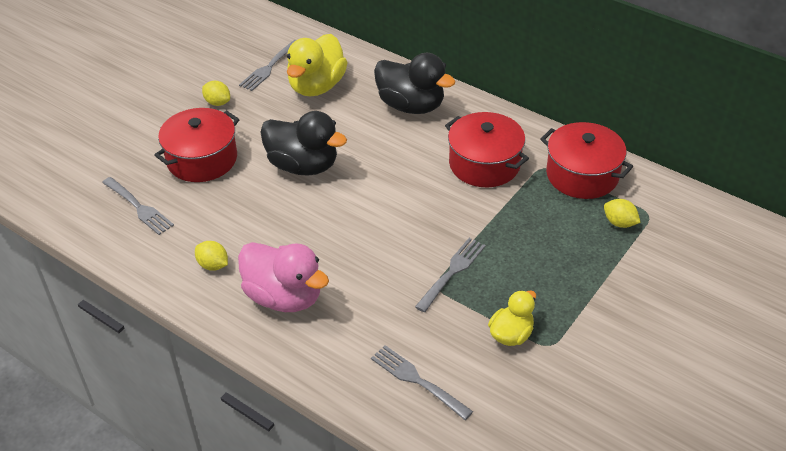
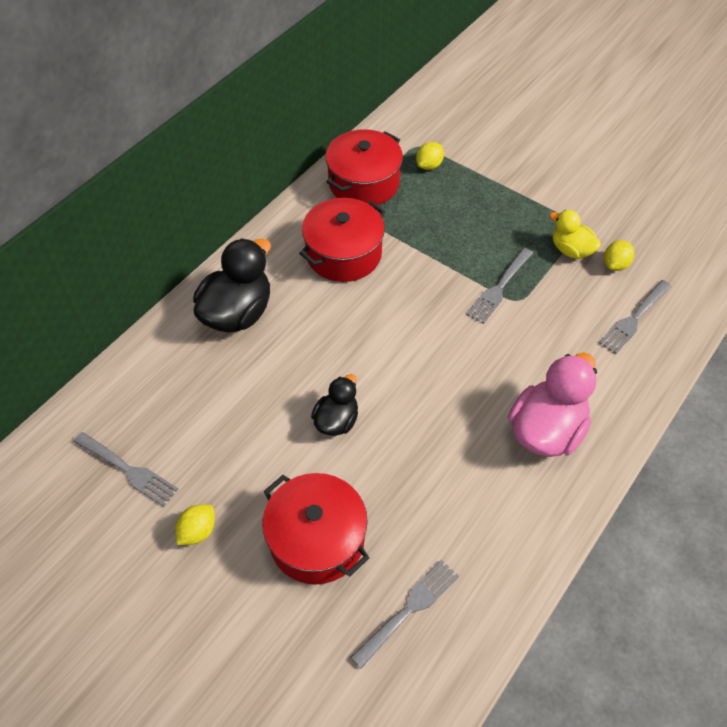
camera: 90 degrees left, 10 degrees up
(213, 265) = (505, 506): yellow lemon -> yellow lemon (615, 264)
(303, 165) = (336, 421): black duck -> black duck, size x0.58
(317, 86) = (182, 411): yellow duck -> none
(452, 272) = (499, 287): grey fork -> grey fork turned 90 degrees counterclockwise

